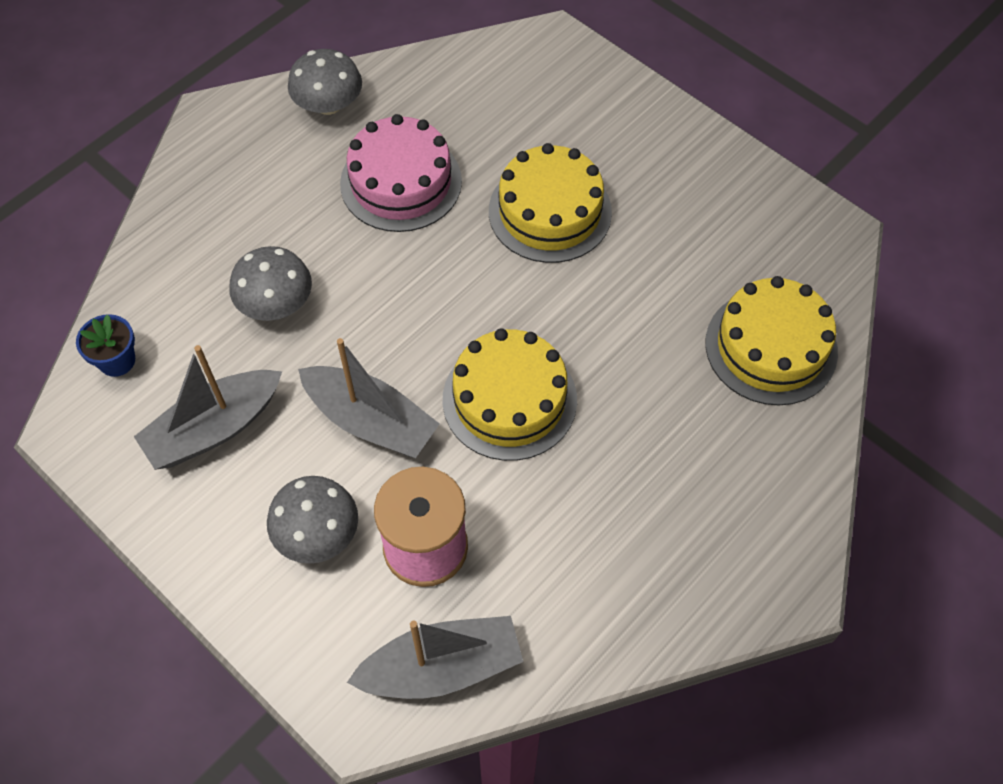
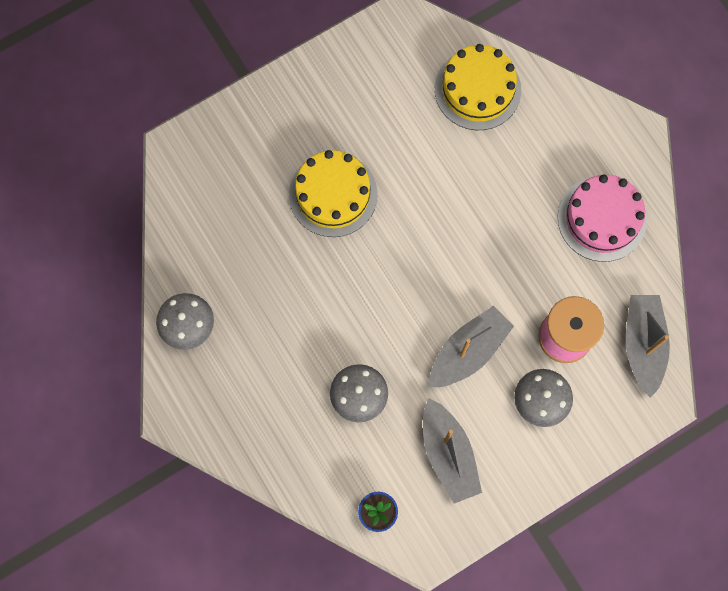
camera: 75 degrees left, 15 degrees up
(401, 182) = (277, 289): pink cake -> pink cake (602, 218)
(509, 399) = (474, 260): yellow cake -> none

